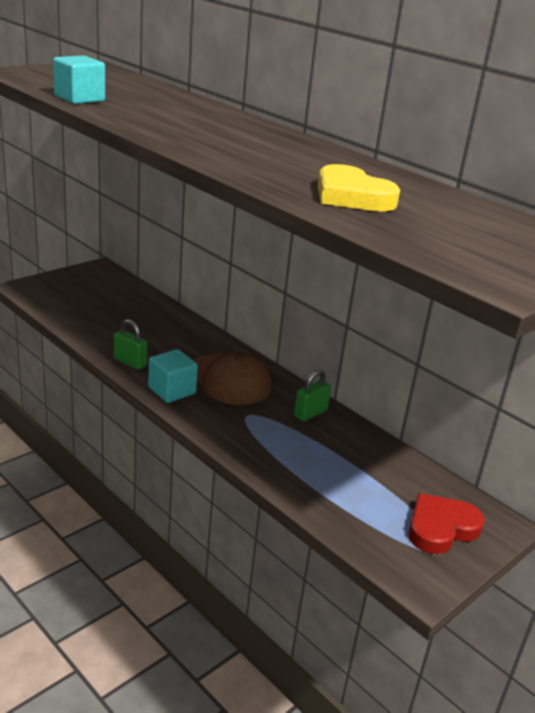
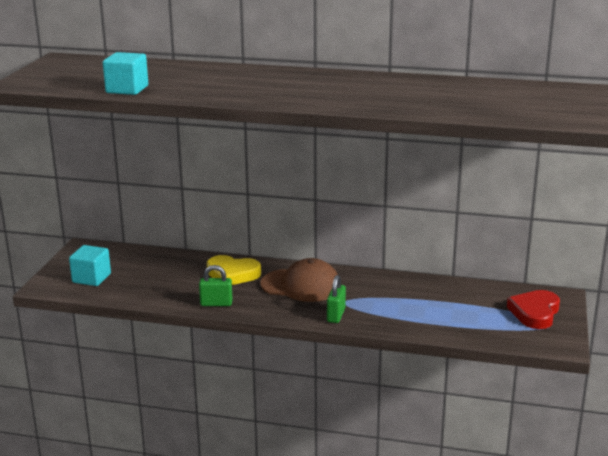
camera: 30 degrees left, 5 degrees down
(172, 390) = (274, 309): turquoise cube -> turquoise cube (91, 278)
(310, 413) = (381, 283): green padlock -> green padlock (336, 315)
(352, 196) = (433, 100): yellow heart -> yellow heart (232, 274)

